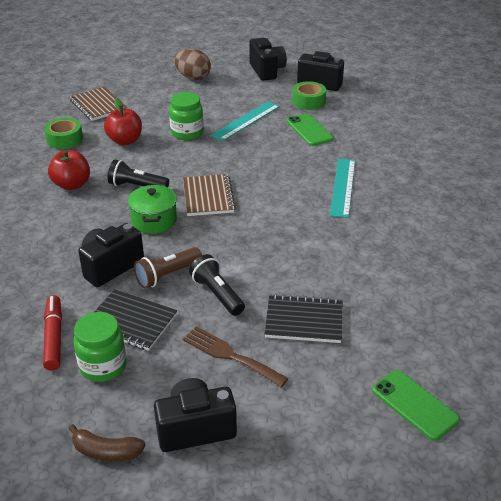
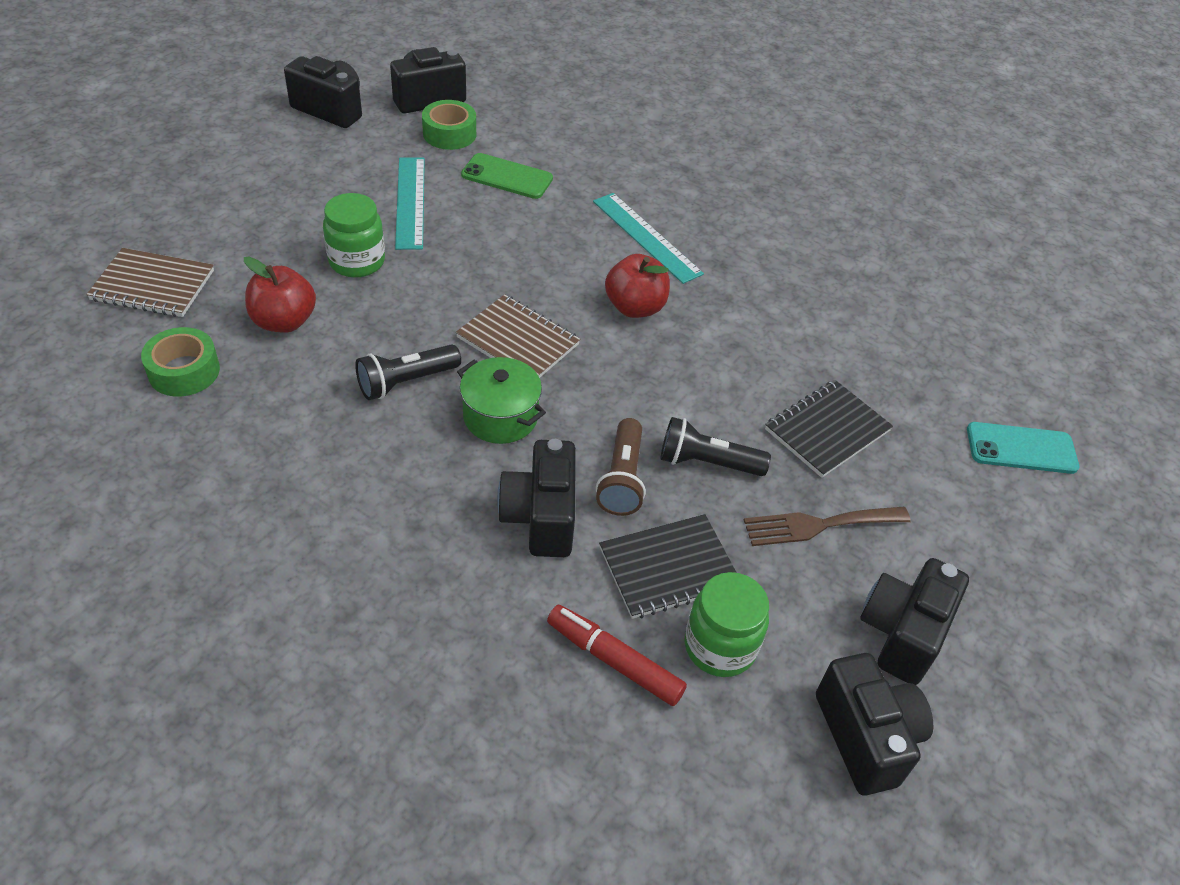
camera: 50 degrees left, 10 degrees up
(72, 184) = (308, 436): red apple -> red apple (635, 307)
(106, 451) = (865, 737): brown banana -> black camera
(193, 77) = (237, 167): brown egg -> none
(414, 405) = (1021, 448): green phone -> turquoise phone

